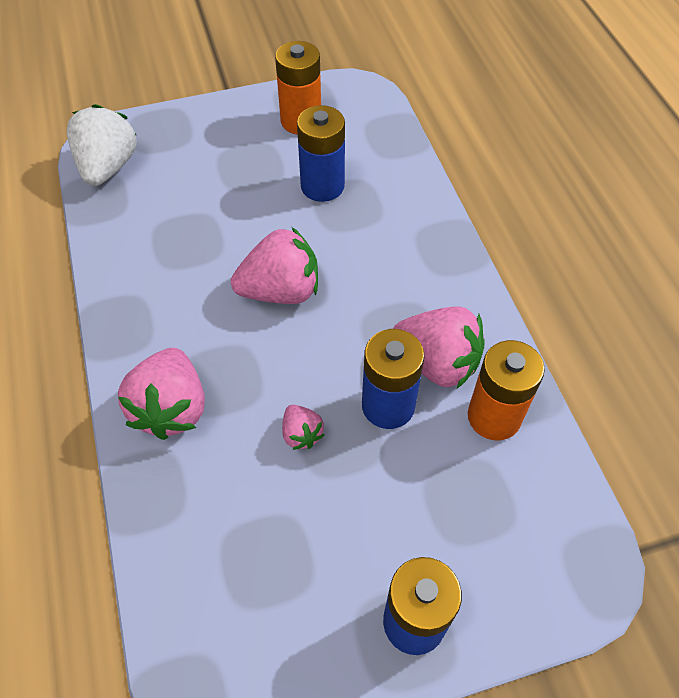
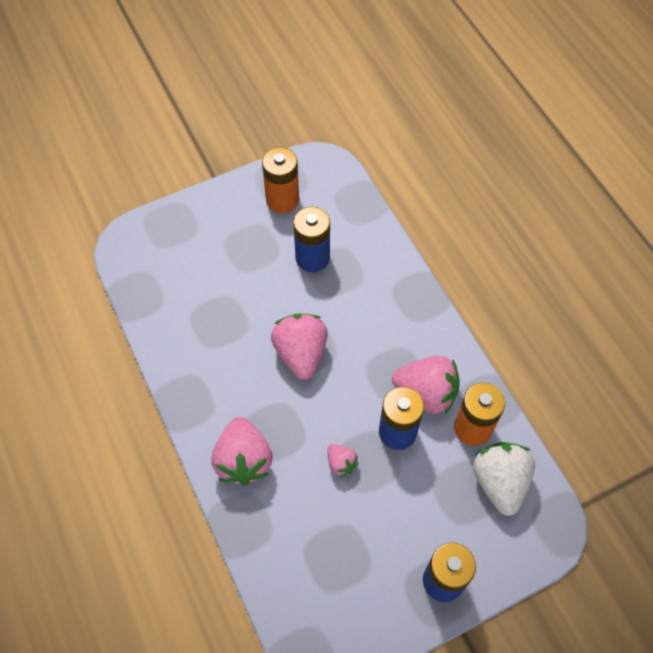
camera: 10 degrees left, 5 degrees up
(108, 167) = (138, 265): white strawberry -> white strawberry (499, 482)
(281, 291) = (301, 353): pink strawberry -> pink strawberry turned 75 degrees counterclockwise

